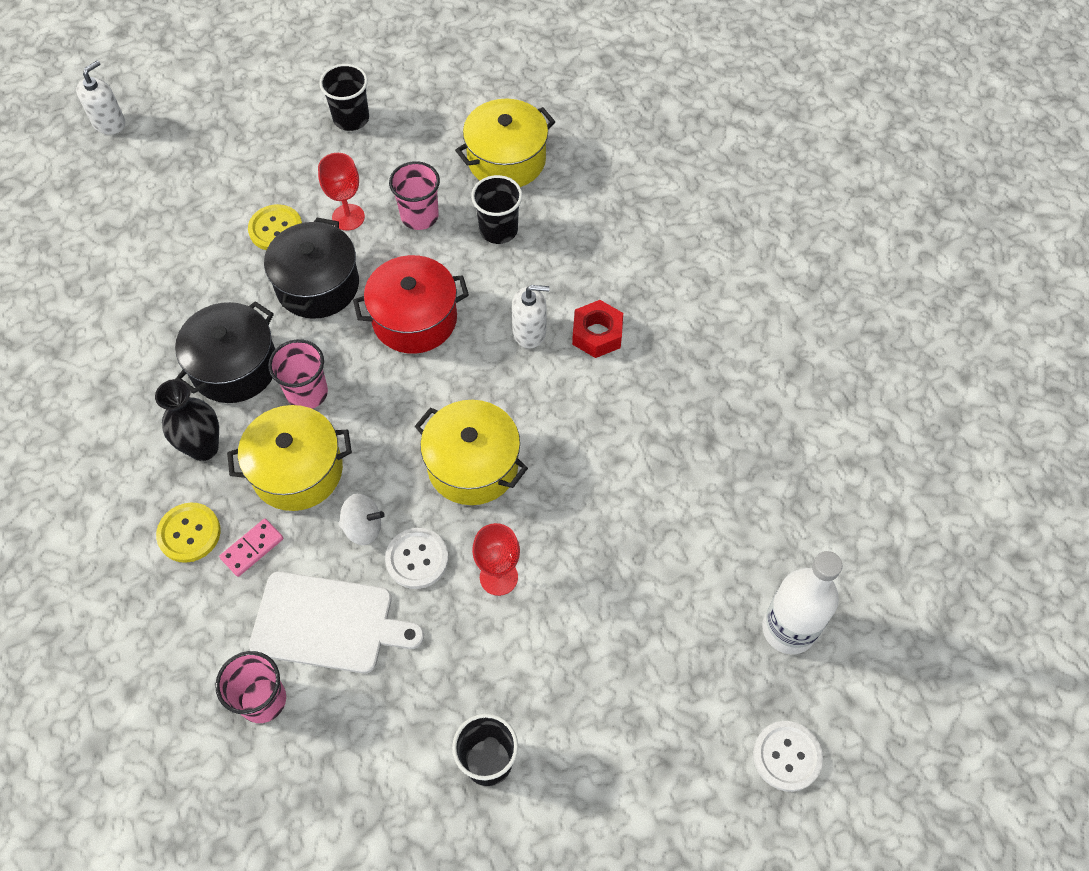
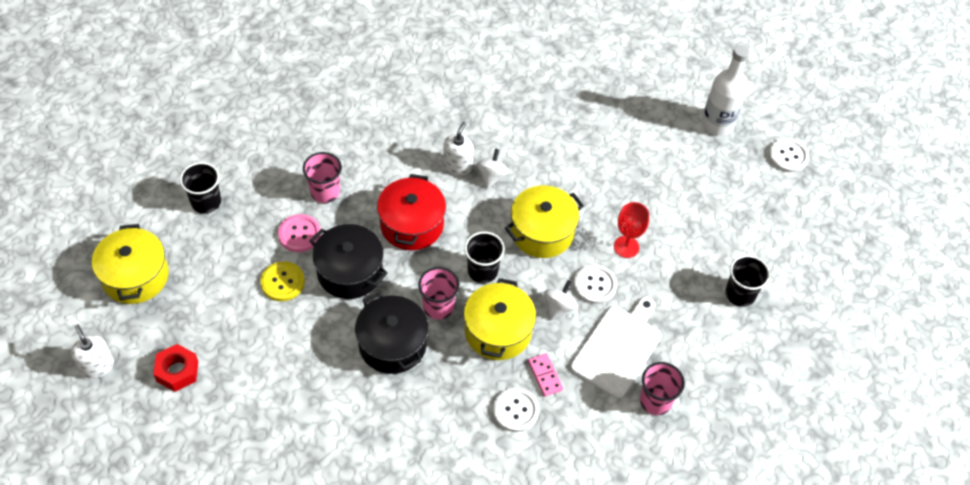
camera: 70 degrees left, 5 degrees down
(189, 533) = (516, 410): yellow button -> white button
(204, 448) = (451, 383): black vase -> none
(348, 217) = (299, 234): red goblet -> pink button
(498, 230) = (365, 152): black cup -> black cup (482, 271)
(506, 160) = (307, 125): yellow pot -> yellow pot (135, 276)
(532, 375) = (491, 176): none -> white spinning top
(597, 334) = (479, 132): red nut -> red nut (177, 371)

